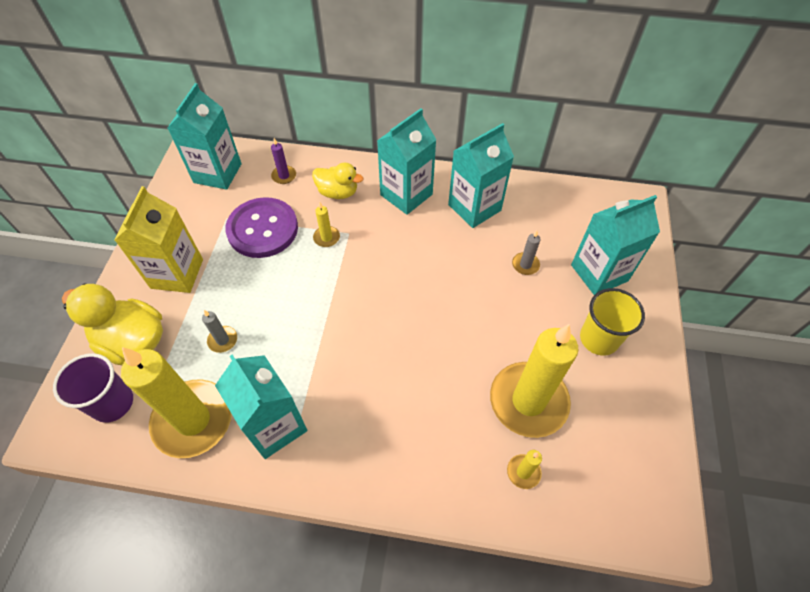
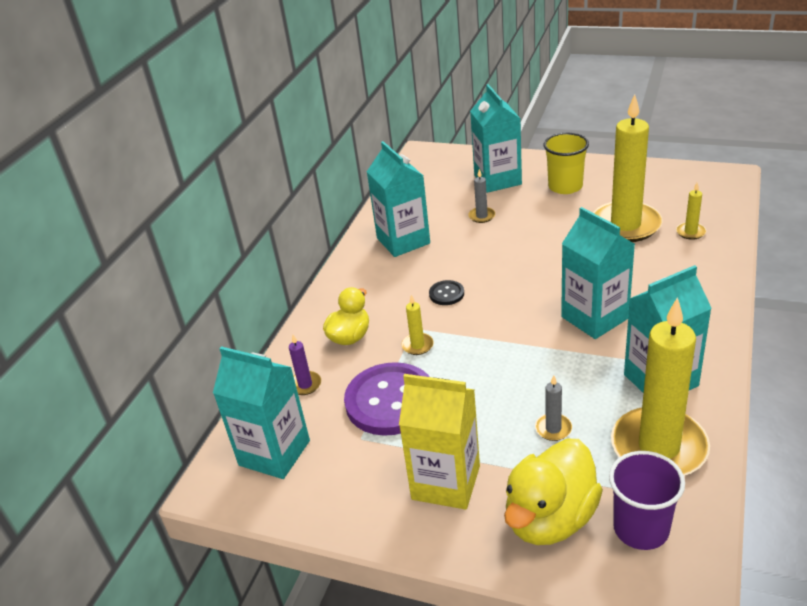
camera: 75 degrees left, 20 degrees down
(396, 249) = (446, 294): none -> black button
(406, 194) = (371, 285): turquoise carton -> turquoise carton (594, 317)

